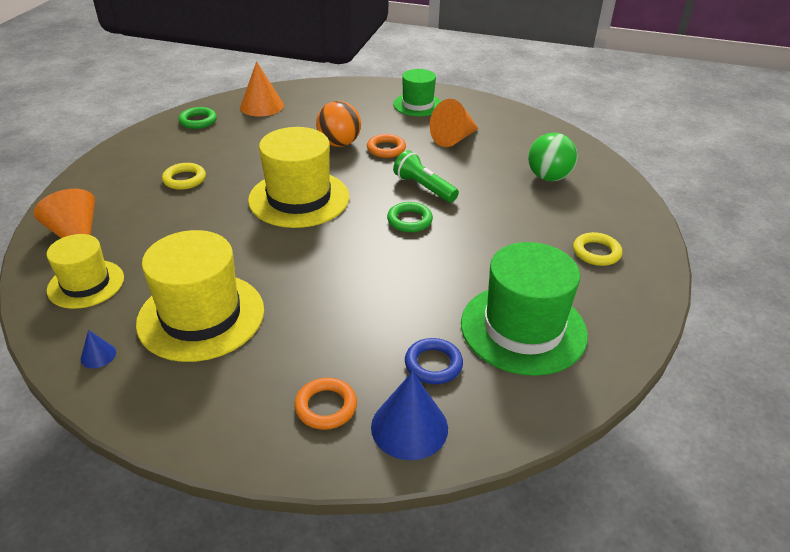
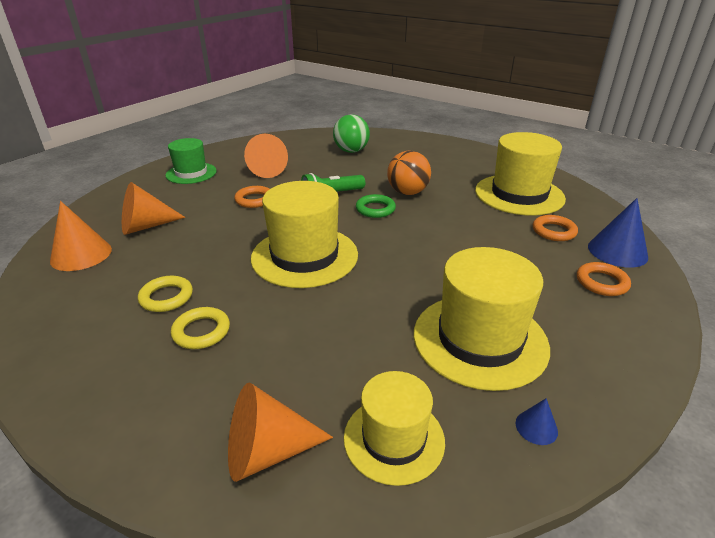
camera: 70 degrees left, 5 degrees down
(198, 121) = (57, 307): green ring -> none
(312, 115) = (146, 226): none -> orange cone
(339, 144) = (221, 220): orange ball -> orange ball (407, 192)
(433, 364) = (554, 231): blue ring -> orange ring
(523, 328) = (519, 194): green hat -> yellow hat
(596, 252) = (446, 157): yellow ring -> yellow ring (166, 297)

